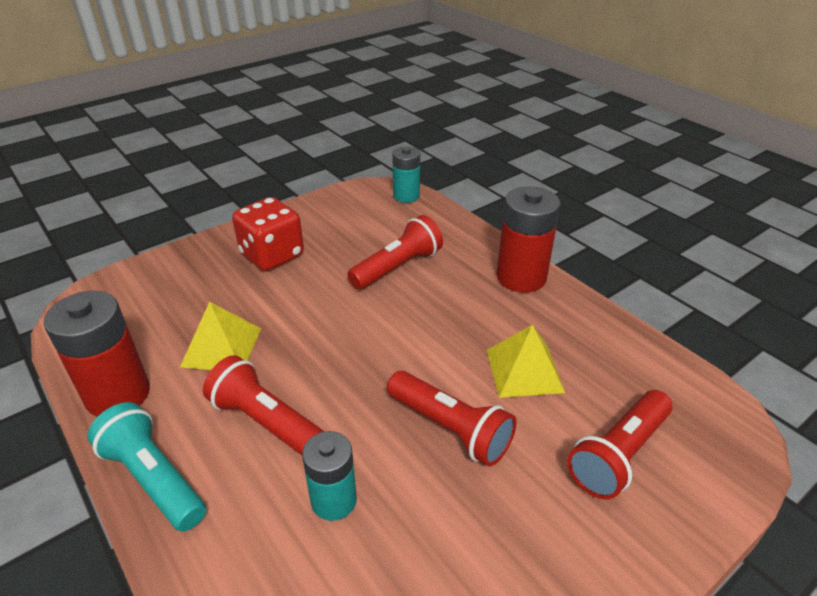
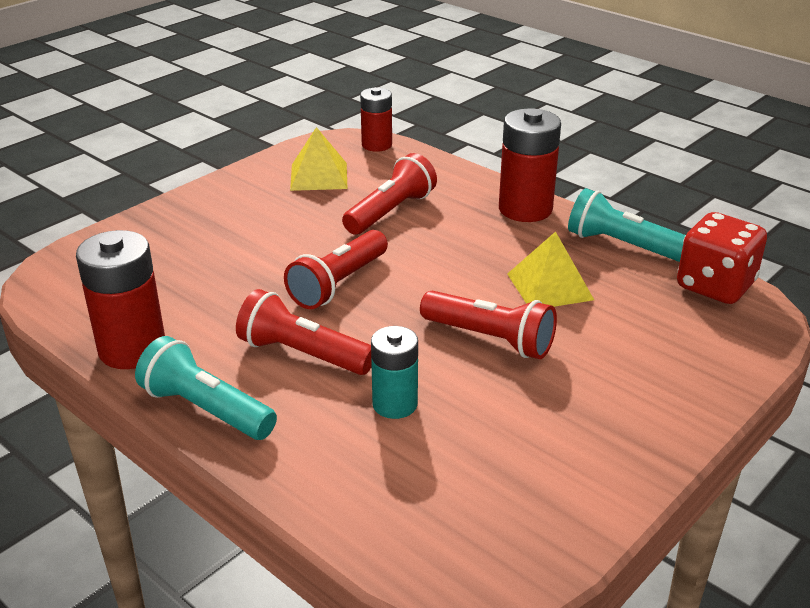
camera: 10 degrees left, 5 degrees down
(222, 347) = (226, 299): yellow pyramid -> yellow pyramid (319, 176)
(272, 255) = (246, 213): red dice -> red dice (715, 286)
(406, 196) = (376, 145): turquoise battery -> red battery
(605, 329) = (621, 245): none -> turquoise flashlight
(619, 455) = (656, 341): red flashlight -> red flashlight (338, 284)

